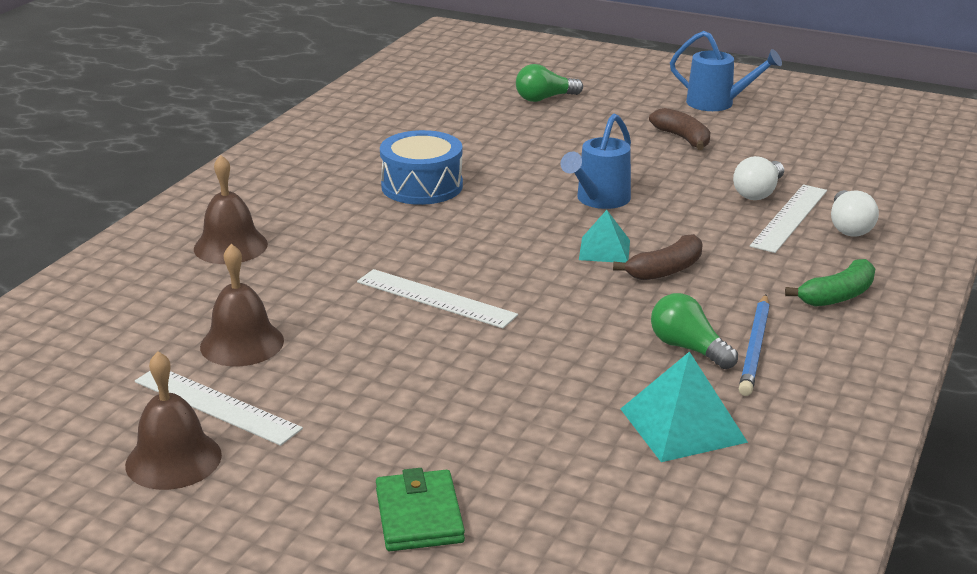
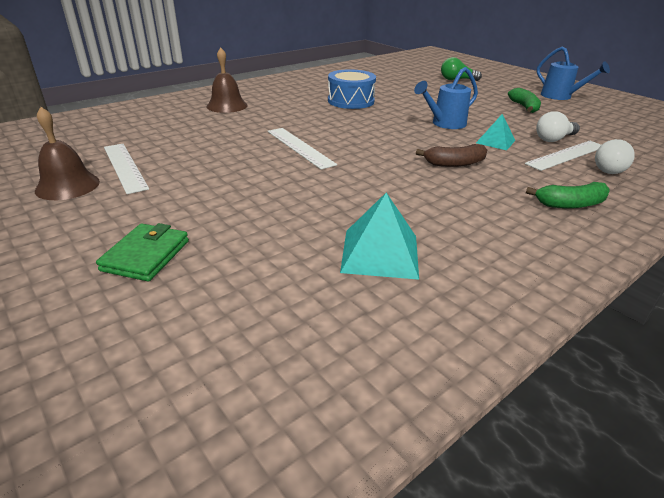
camera: 25 degrees right, 5 degrees up
(242, 343) = (176, 144): brown bell -> none
(604, 250) = (424, 146): turquoise pyramid -> turquoise pyramid (495, 141)
(682, 138) = (524, 107): brown banana -> green banana
(688, 348) = (429, 208): green light bulb -> none
(755, 348) = (479, 220): blue pencil -> none

